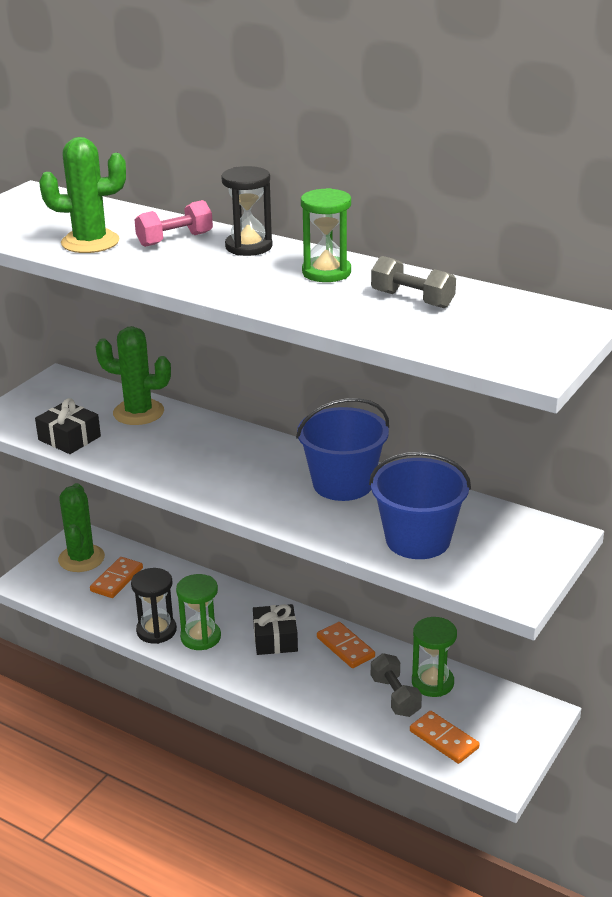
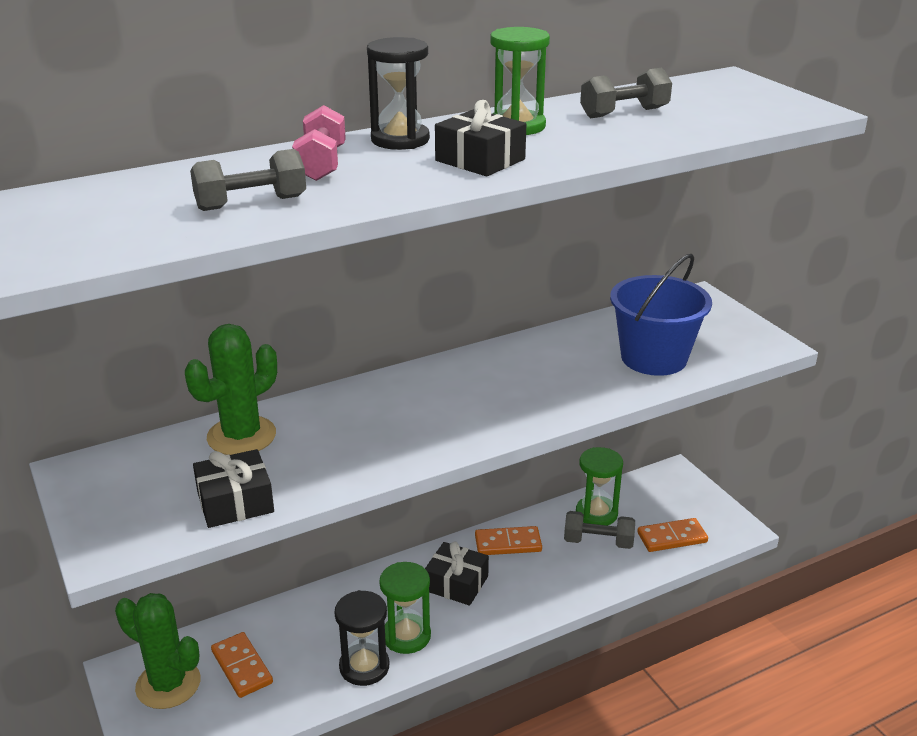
camera: 60 degrees left, 0 degrees up
(90, 242) = (251, 203): green cactus -> grey dumbbell
(239, 279) = (480, 160): none -> black gift
(342, 484) = (526, 363): blue bucket -> none

